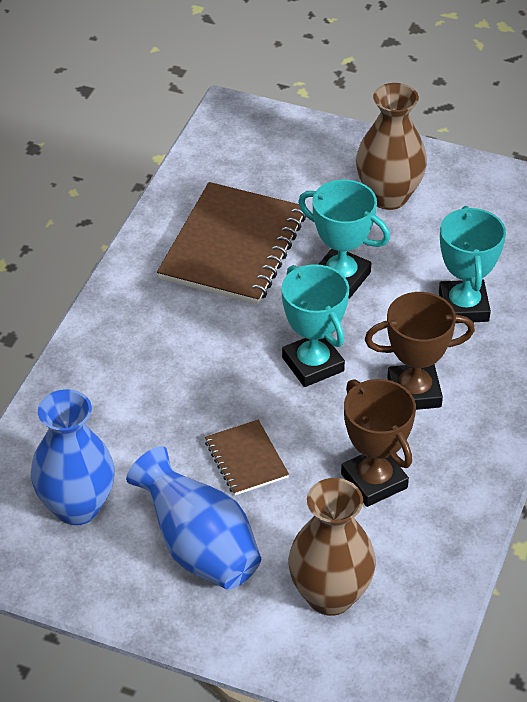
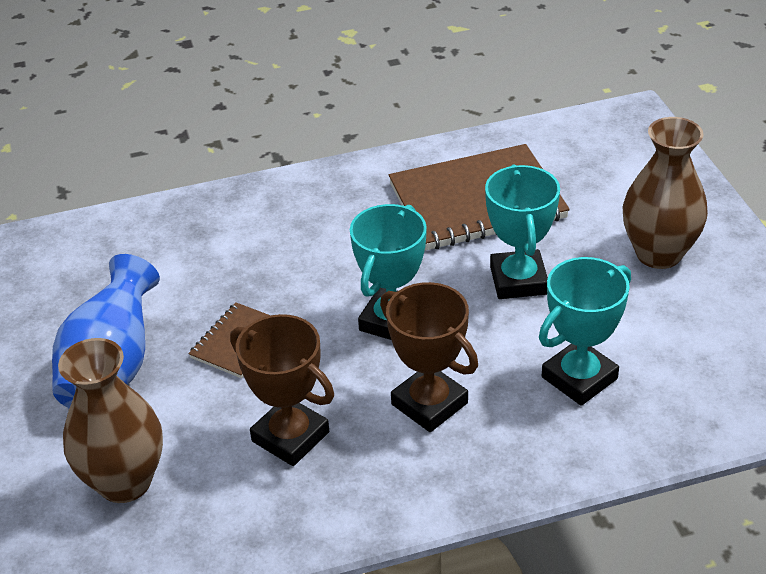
camera: 55 degrees right, 5 degrees down
(77, 507) = (99, 278): blue vase -> none
(374, 481) = (290, 436): brown trophy -> brown trophy turned 75 degrees counterclockwise

